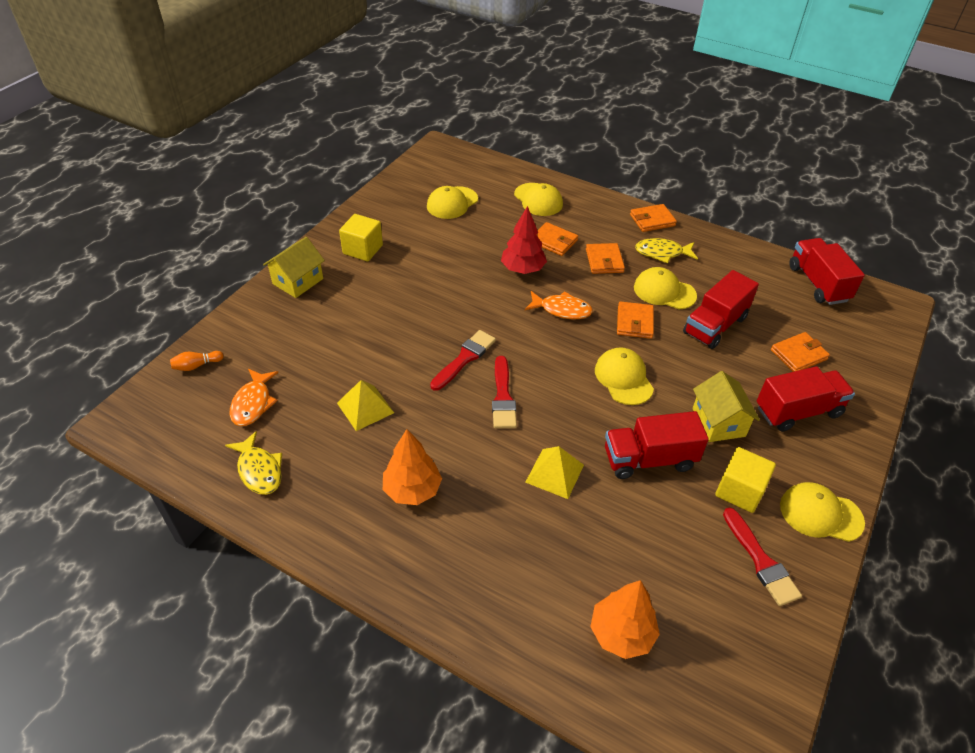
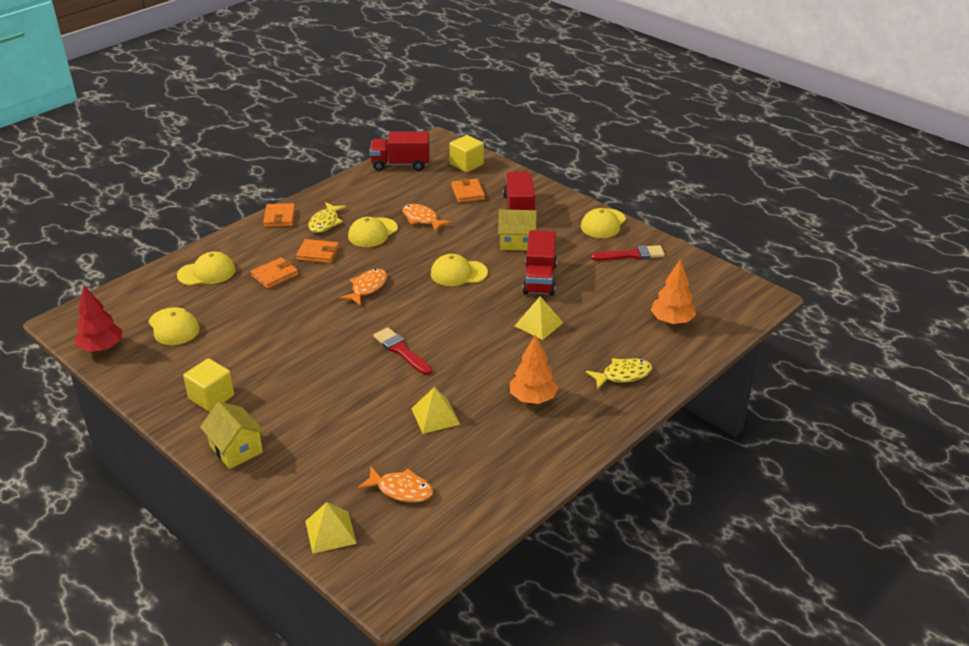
camera: 75 degrees left, 10 degrees down
(196, 365) = (330, 532): orange bowling pin -> yellow pyramid
(259, 470) = (484, 488): yellow fish -> yellow fish (623, 375)
(503, 397) = (453, 336): red brush -> none
(522, 269) = (303, 299): red tree -> red tree (101, 348)
(634, 322) = (401, 255): orange wallet -> none
(715, 325) = (422, 219): red truck -> orange fish
(739, 491) = (577, 249): yellow cube -> yellow cube (466, 164)

